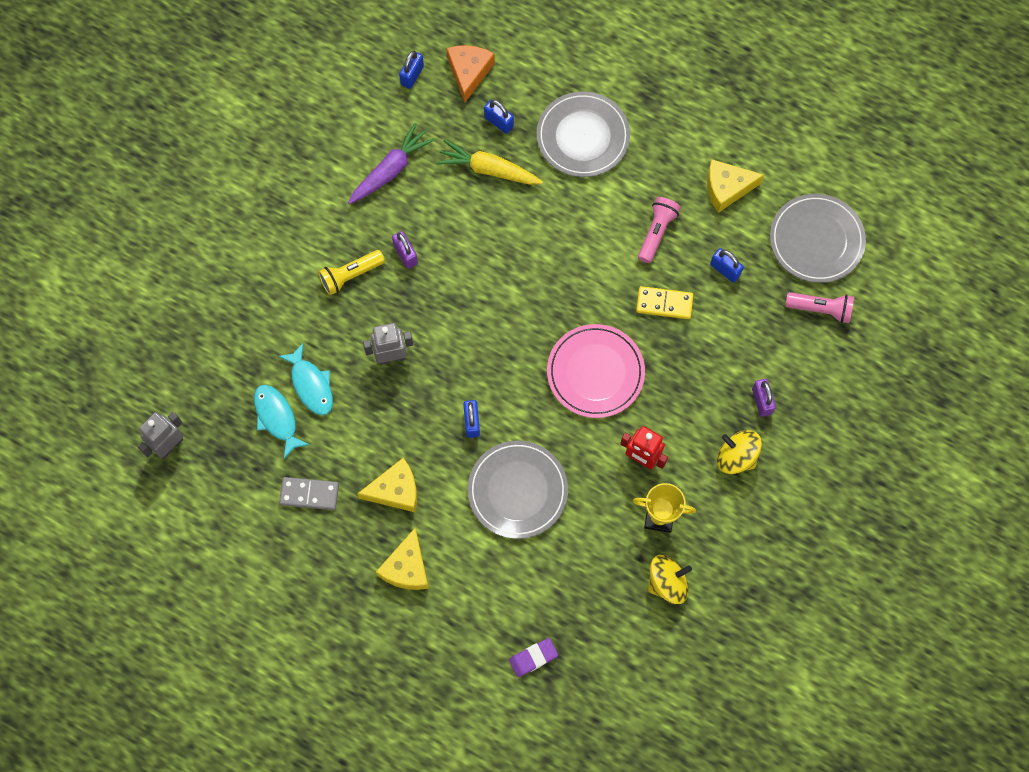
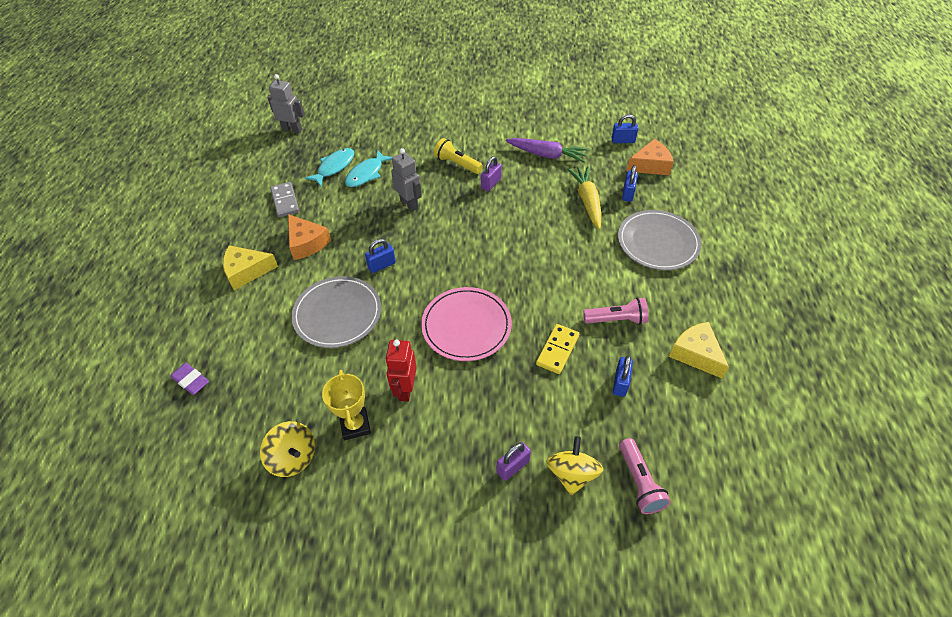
camera: 65 degrees right, 20 degrees down
(395, 490) = (306, 243): yellow cheese -> orange cheese
(664, 304) = (557, 350): yellow domino -> yellow domino turned 45 degrees clockwise
(736, 457) = (444, 467): yellow spinning top -> yellow spinning top (572, 474)
(816, 240) = (706, 448): grey plate -> none

